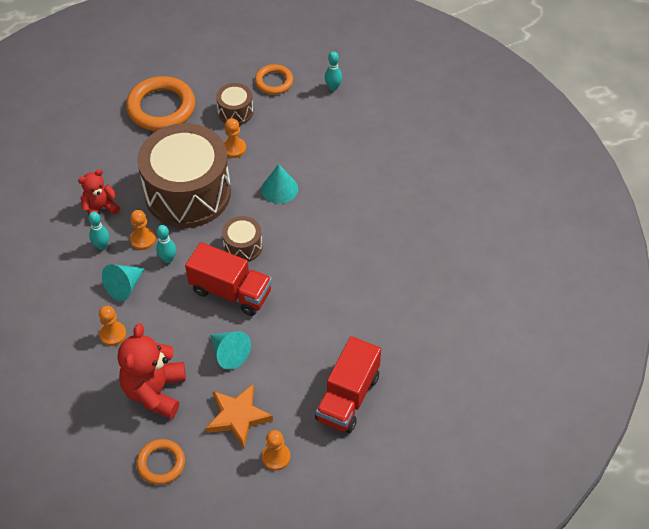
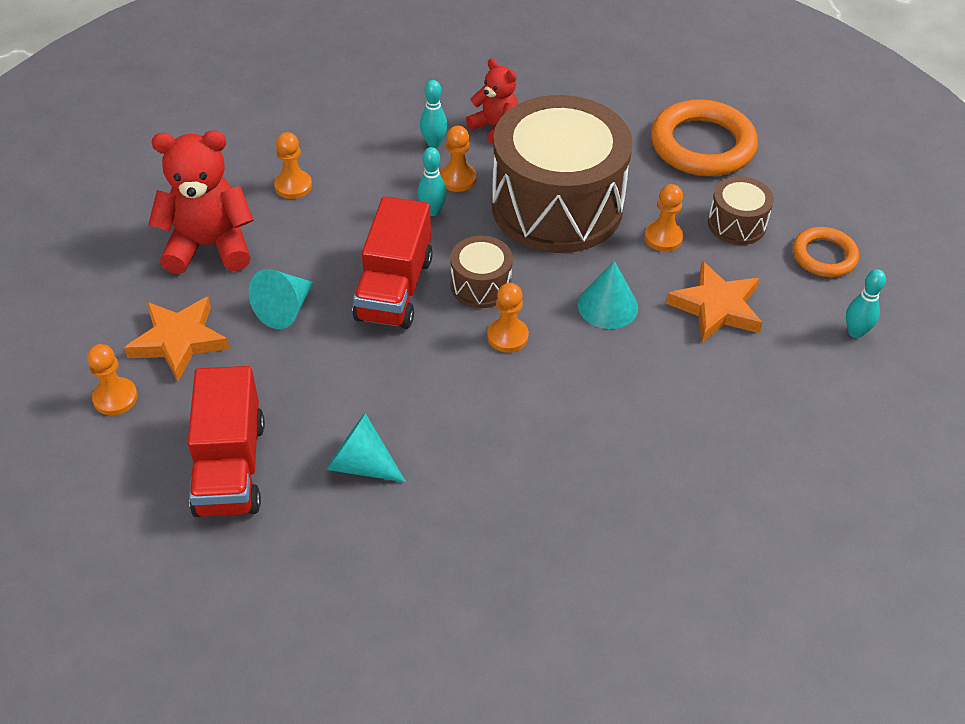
camera: 75 degrees right, 5 degrees down
(124, 286) = (373, 179): turquoise cone -> turquoise cone (361, 464)
(161, 463) = (97, 277): orange ring -> none
(288, 242) = (507, 336): none -> orange pawn
(296, 140) = (716, 307): none -> orange star
(347, 397) = (230, 467): red truck -> red truck turned 105 degrees counterclockwise

